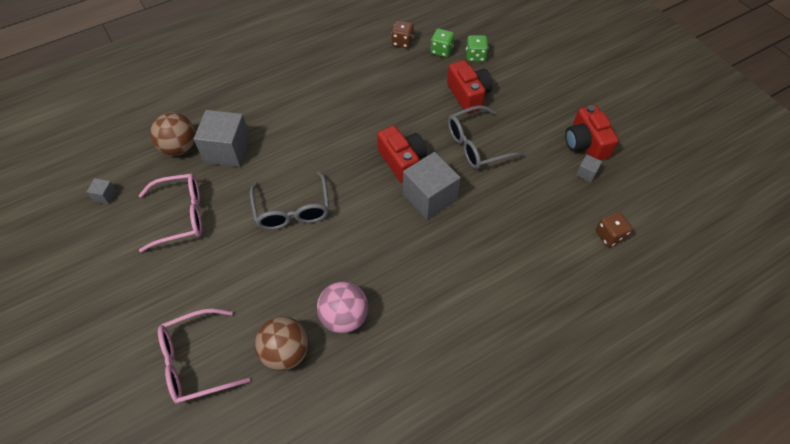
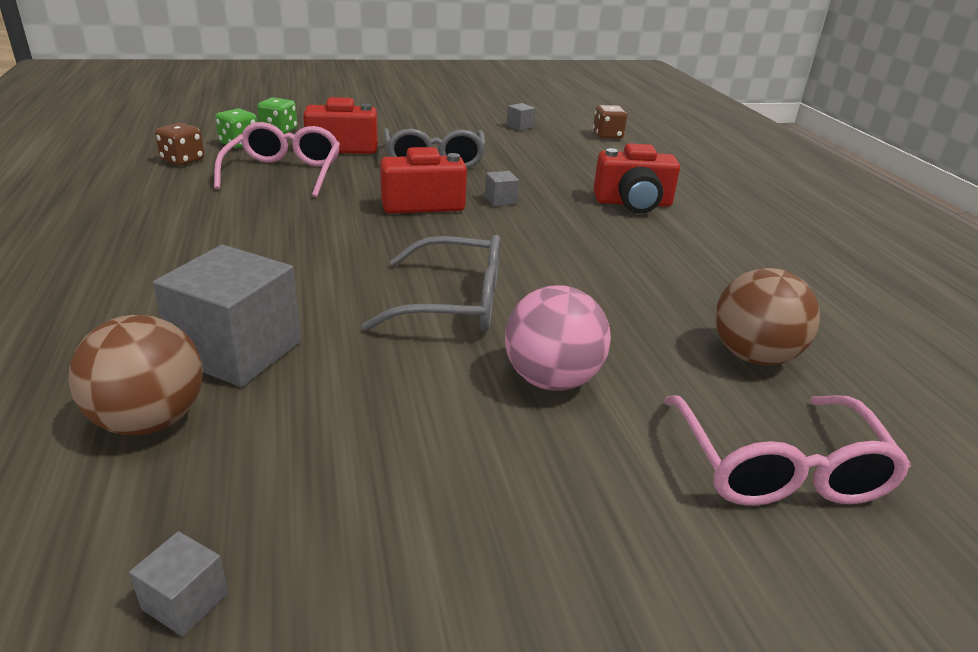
camera: 75 degrees left, 25 degrees down
(180, 216) = (375, 445): pink glasses -> pink glasses (284, 173)
(344, 317) = (690, 294): pink ball -> pink ball (551, 379)
(429, 197) = (500, 200): grey cube -> grey cube, size x0.43
(585, 143) = (479, 118): red camera -> red camera (633, 203)

